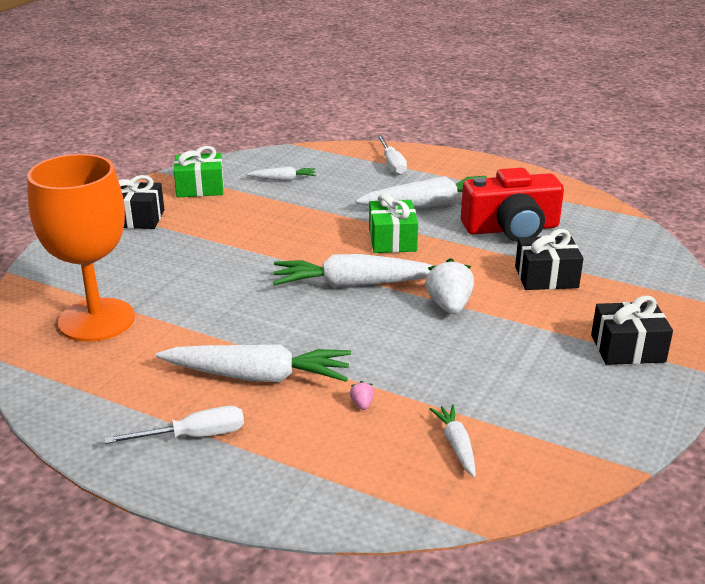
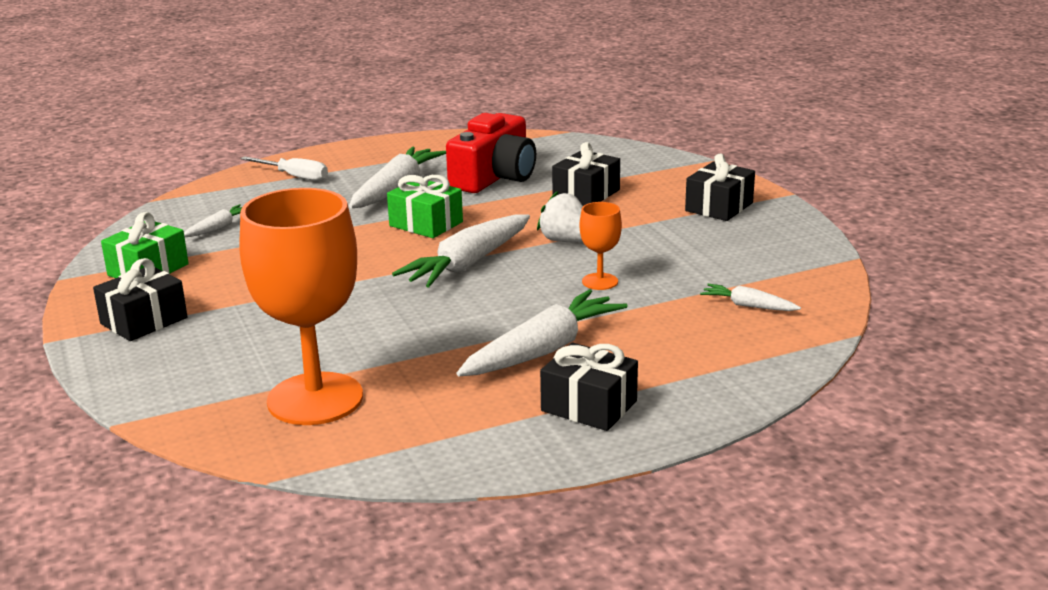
camera: 50 degrees left, 5 degrees down
(194, 436) = (589, 406): white screwdriver -> black gift
(362, 404) = (647, 321): pink strawberry -> none
(401, 352) = (600, 281): none -> orange goblet

